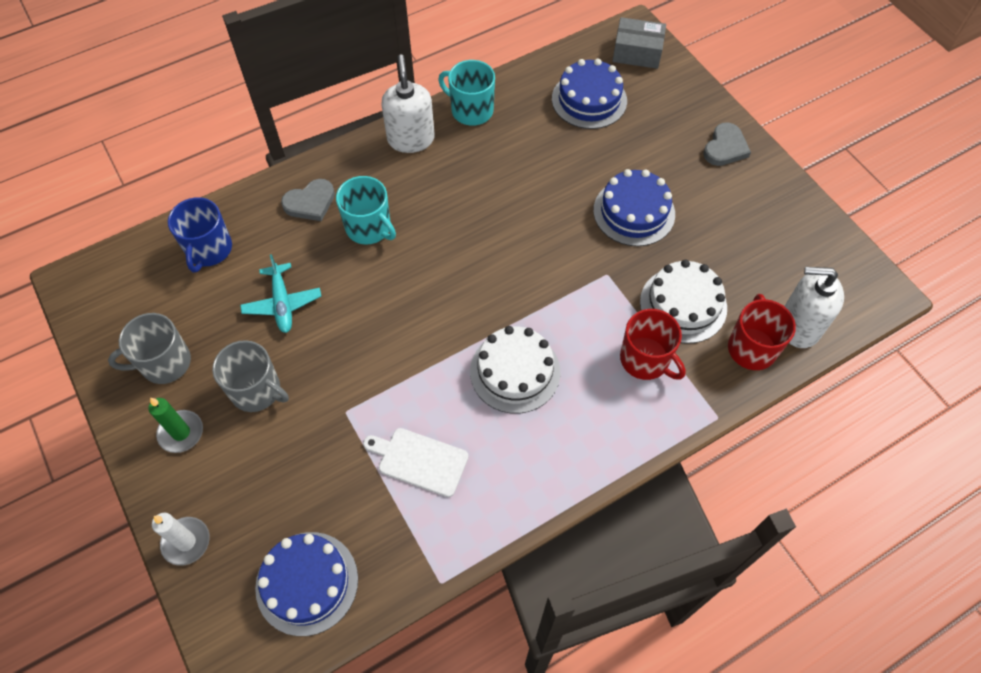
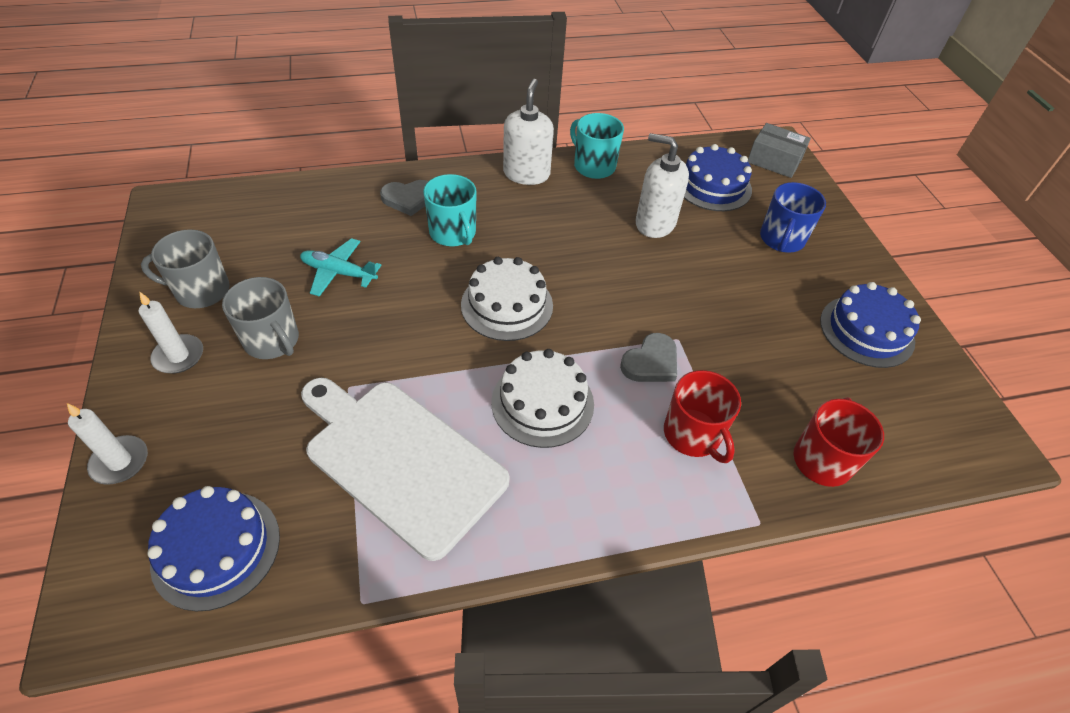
camera: 15 degrees right, 10 degrees down
(181, 432) = (179, 356): green candle -> white candle
(209, 249) = (296, 211): blue mug -> blue mug (781, 239)
(282, 303) = (338, 273): turquoise plane -> turquoise plane turned 105 degrees clockwise
(419, 461) = (401, 460): white cutting board -> white cutting board, size x1.97
(634, 212) = (726, 291): blue cake -> blue cake (866, 331)
(683, 305) = (753, 392): white cake -> white cake (507, 305)
(725, 148) = (843, 260): grey heart -> grey heart (651, 362)
(798, 326) = (885, 453): white soap dispenser -> white soap dispenser (654, 223)

